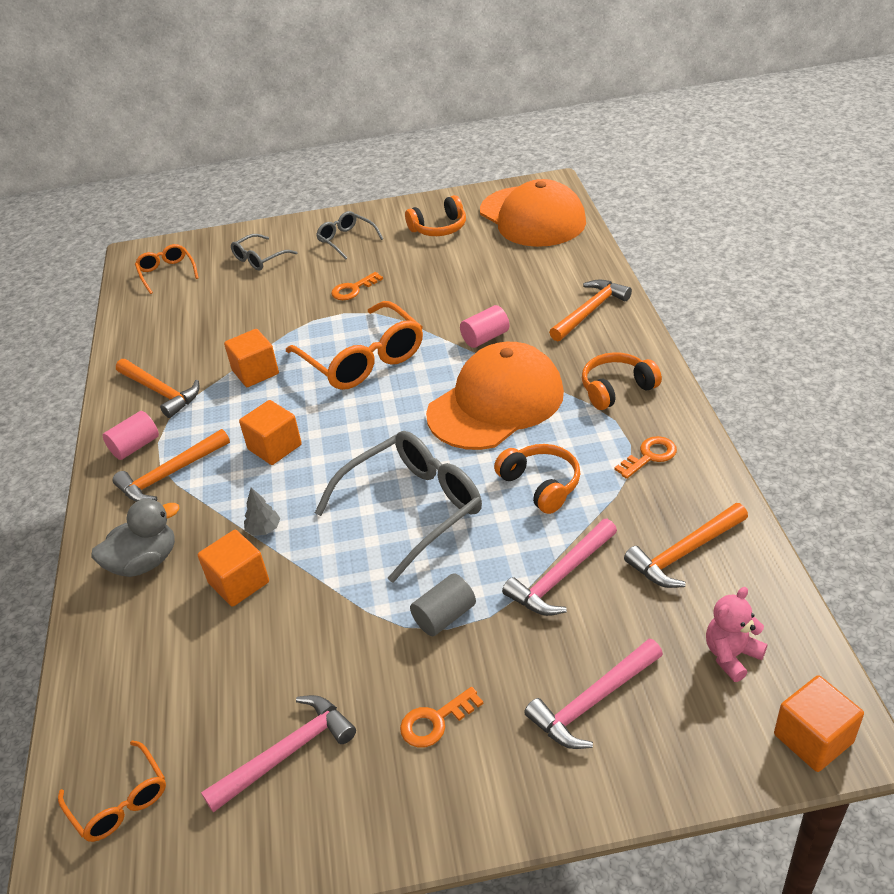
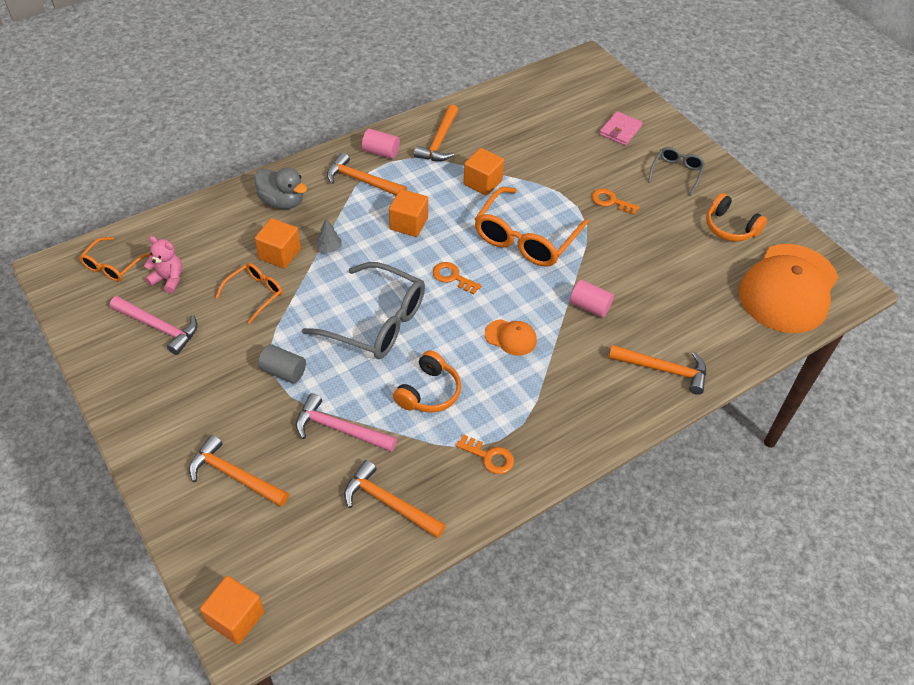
camera: 60 degrees right, 10 degrees up
(167, 273) = (573, 86): orange glasses -> orange glasses (255, 294)
(259, 259) = (620, 130): grey glasses -> pink wallet
(435, 721) = (198, 393): orange key -> orange key (453, 277)
(496, 403) = (511, 337): orange cap -> orange cap, size x0.42
(592, 701) = (234, 475): pink hammer -> orange hammer
(616, 389) = (564, 414): orange headphones -> none
(731, 655) = (297, 553): pink teddy bear -> pink teddy bear (168, 279)

